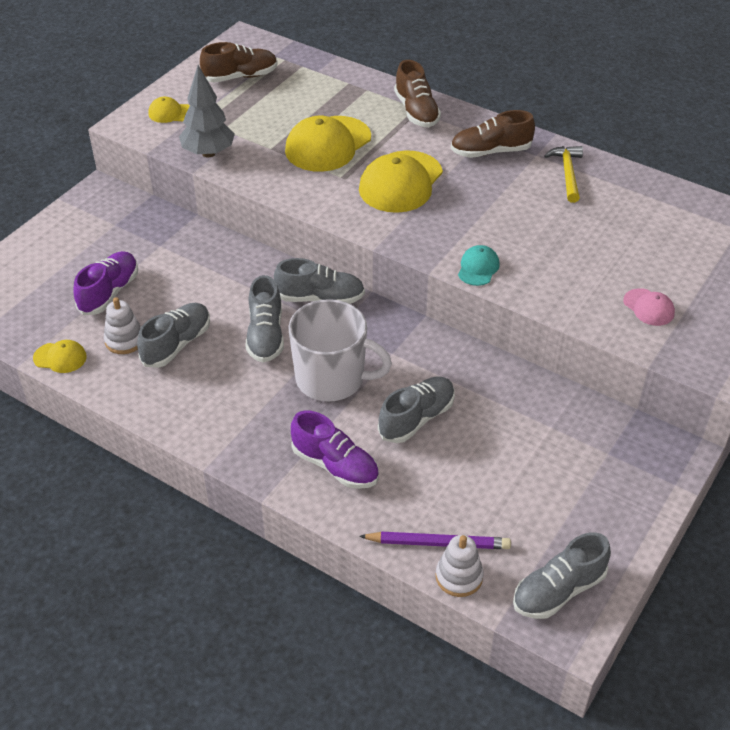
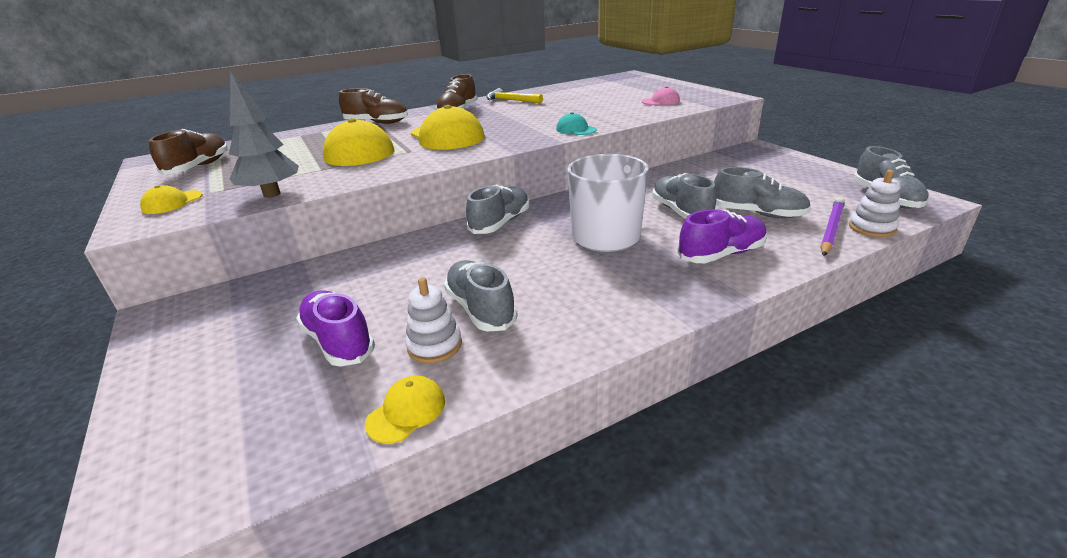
camera: 60 degrees left, 15 degrees down
(265, 335) = (521, 256): grey shoe -> grey shoe (758, 214)

